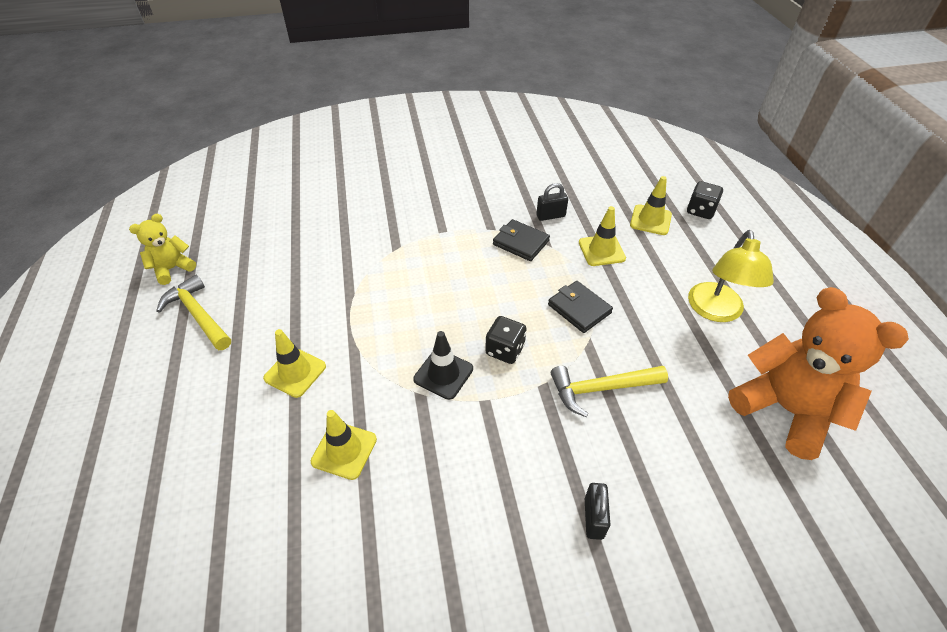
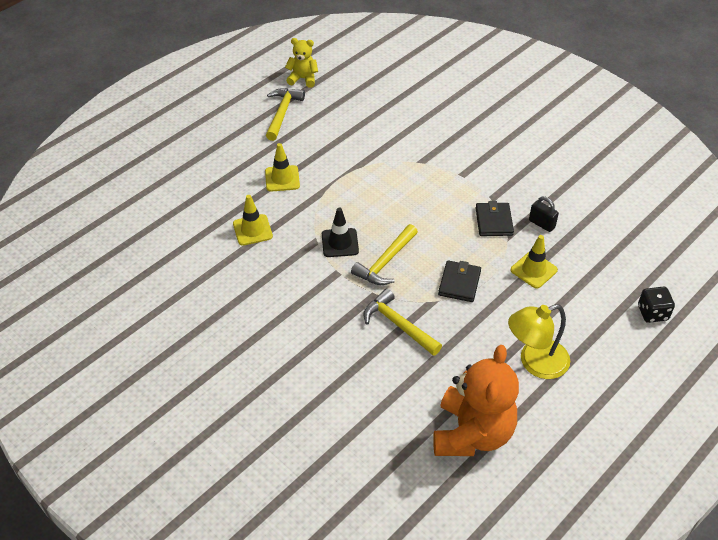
camera: 55 degrees right, 0 degrees up
(505, 350) = (385, 262): black dice -> yellow hammer
(593, 518) = (301, 360): black padlock -> none
(650, 220) = (603, 285): yellow traffic cone -> none

